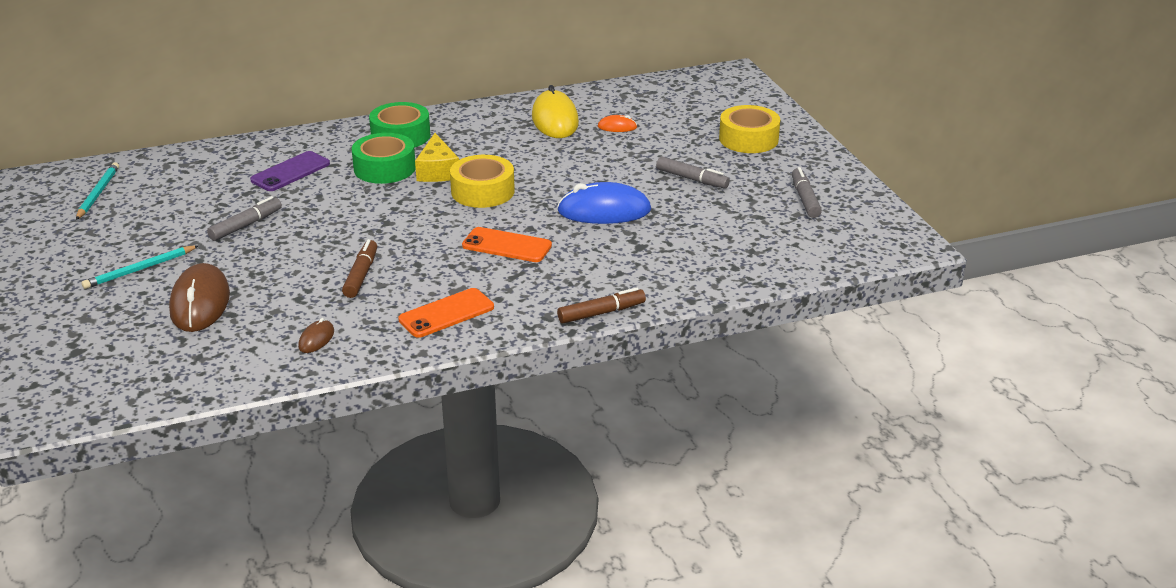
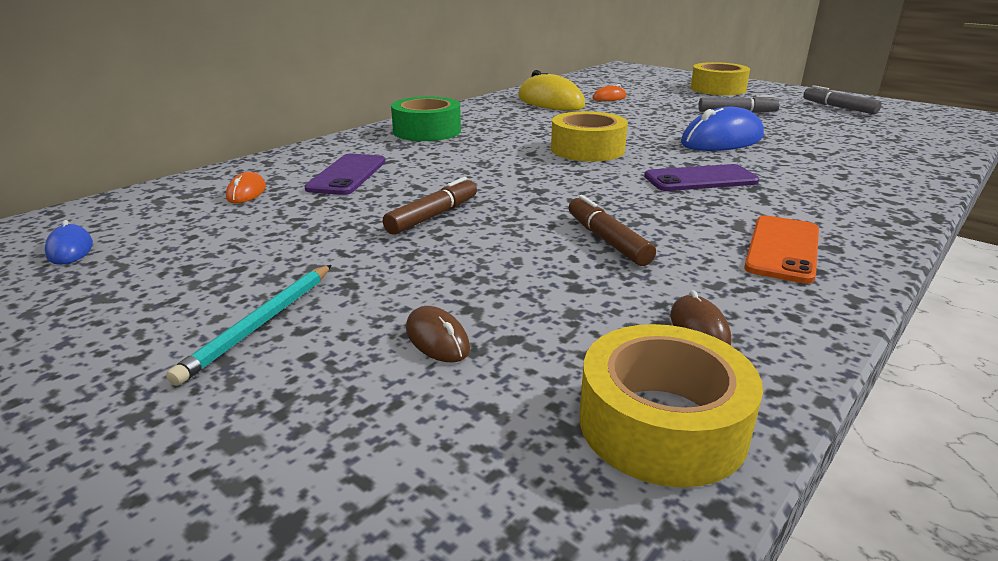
camera: 30 degrees left, 5 degrees down
(98, 193) = (70, 249): turquoise pencil -> blue mouse
(200, 303) = (437, 339): brown mouse -> brown mouse, size x0.47
(217, 172) = (246, 192): none -> orange mouse
(233, 368) = (662, 424): none -> yellow tape
(246, 225) = (365, 230): grey marker -> none
(384, 168) = (454, 153): green tape -> none
(437, 171) = (512, 145): yellow cheese -> none
(507, 245) = (700, 179): orange phone -> purple phone
(601, 313) = (913, 205): brown marker -> brown marker (433, 216)

